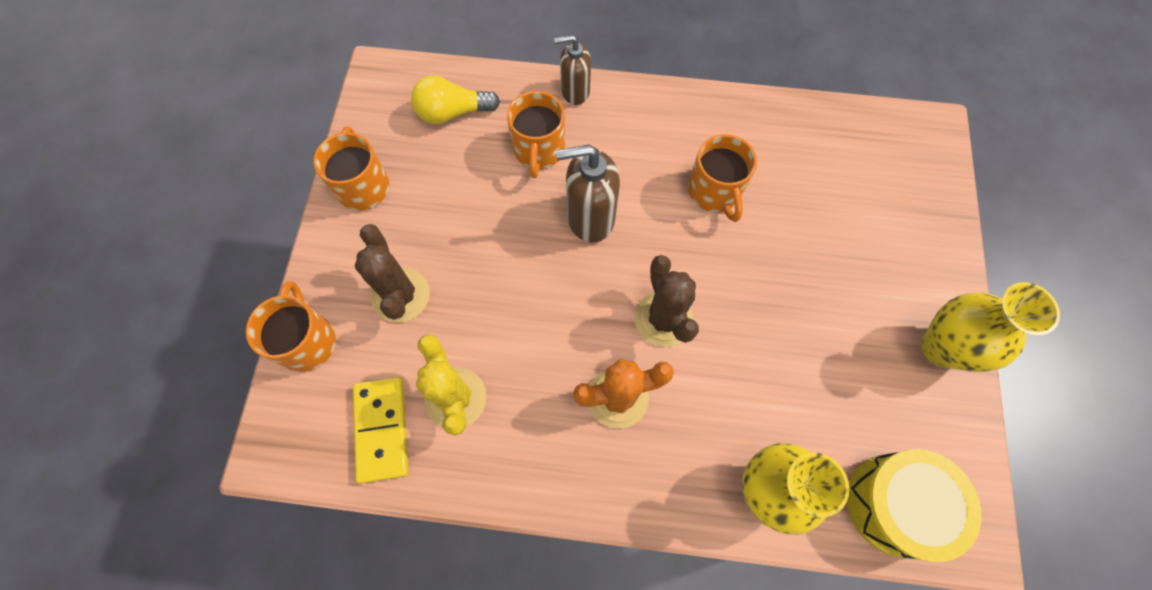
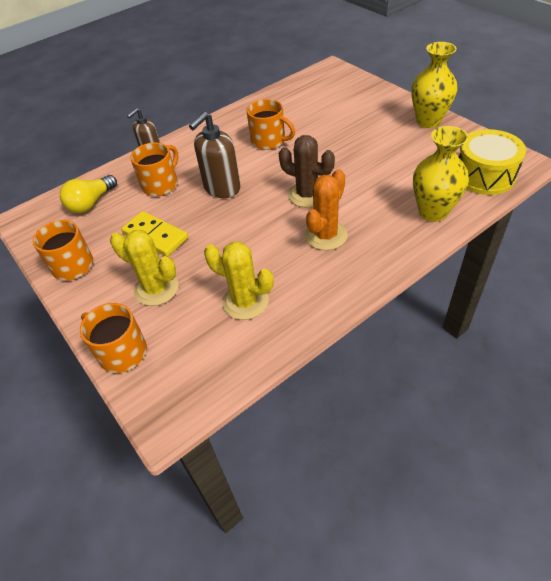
camera: 40 degrees left, 20 degrees down
(382, 429) = (221, 348): yellow domino -> yellow domino (155, 235)
(401, 295) = (156, 289): brown cactus -> yellow cactus
(538, 150) = (161, 184): orange mug -> orange mug turned 105 degrees counterclockwise

